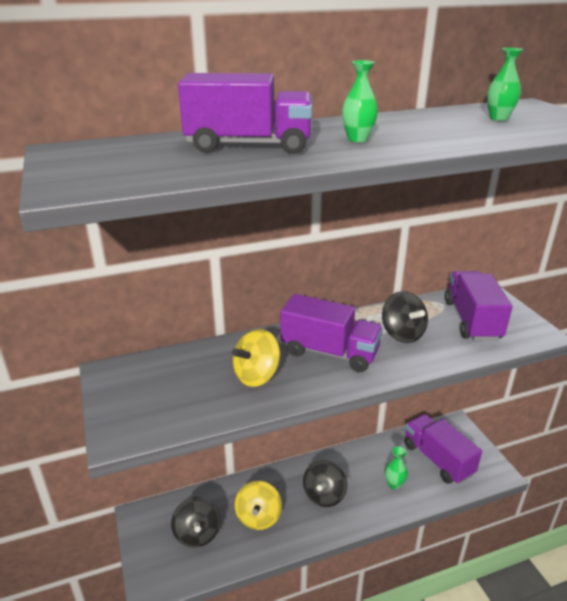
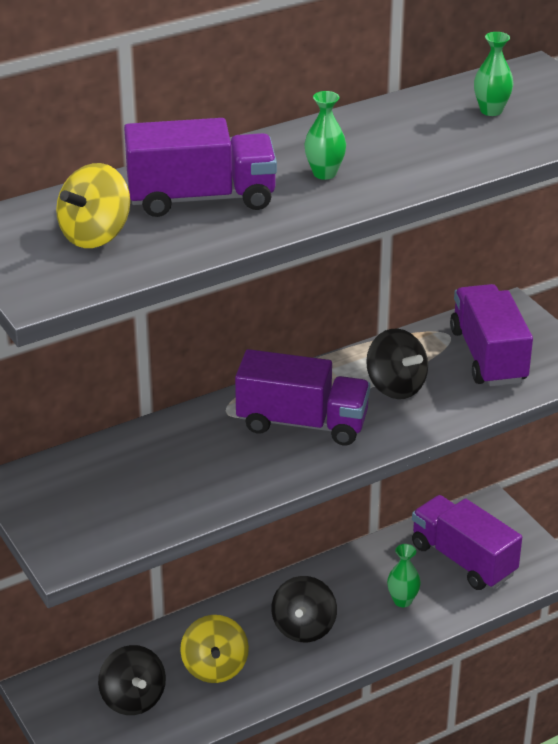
camera: 10 degrees left, 5 degrees up
(257, 375) = (214, 465): yellow spinning top -> yellow spinning top (95, 235)

